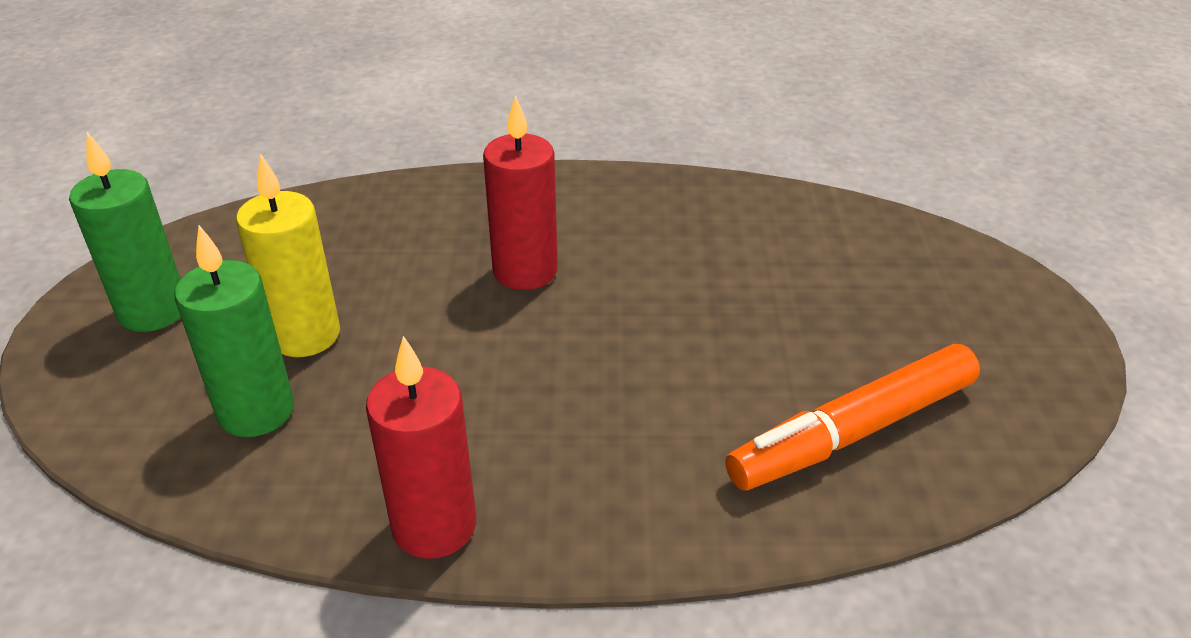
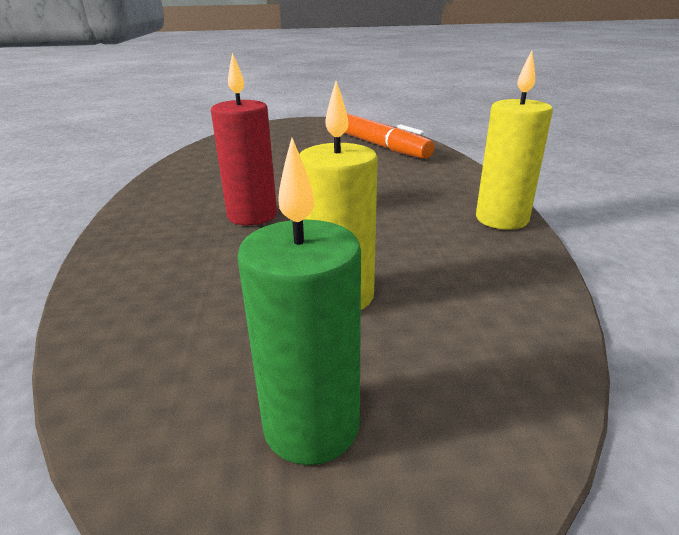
camera: 95 degrees left, 10 degrees down
(256, 411) = (445, 302): green candle -> none
(434, 526) = (501, 219): red candle -> yellow candle

